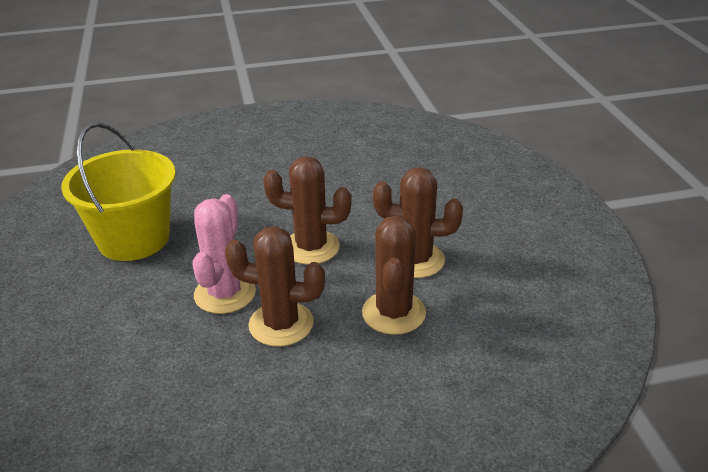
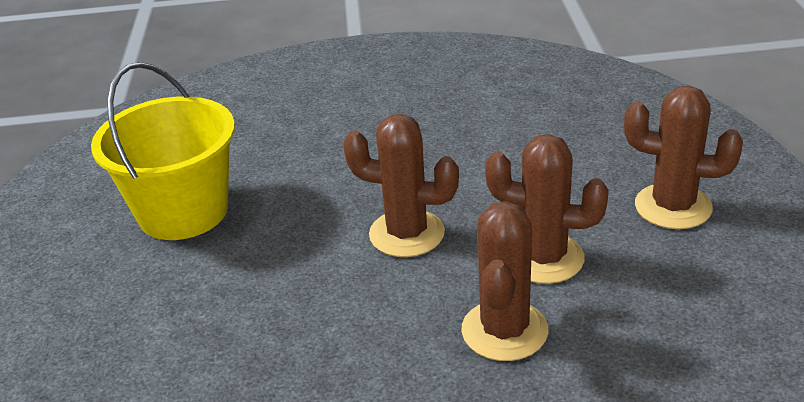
camera: 10 degrees right, 0 degrees up
(225, 293) = (286, 291): pink cactus -> none
(281, 324) = (353, 337): brown cactus -> brown cactus (673, 207)

